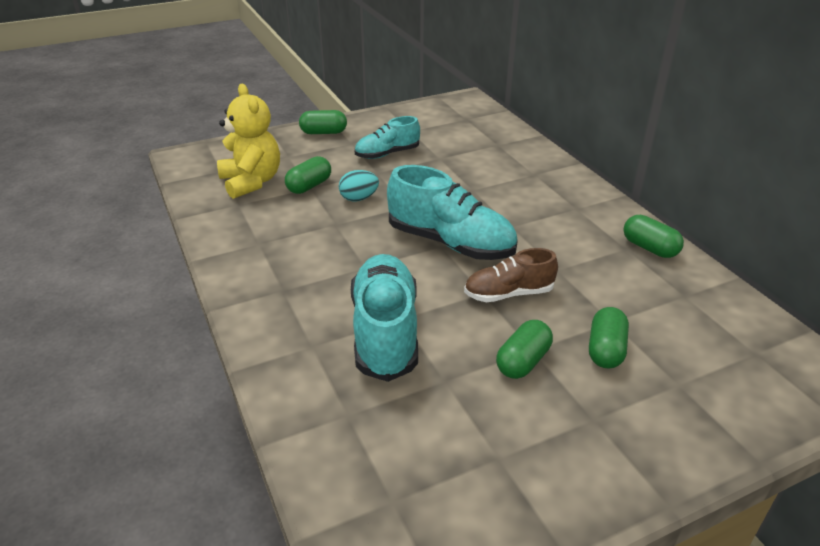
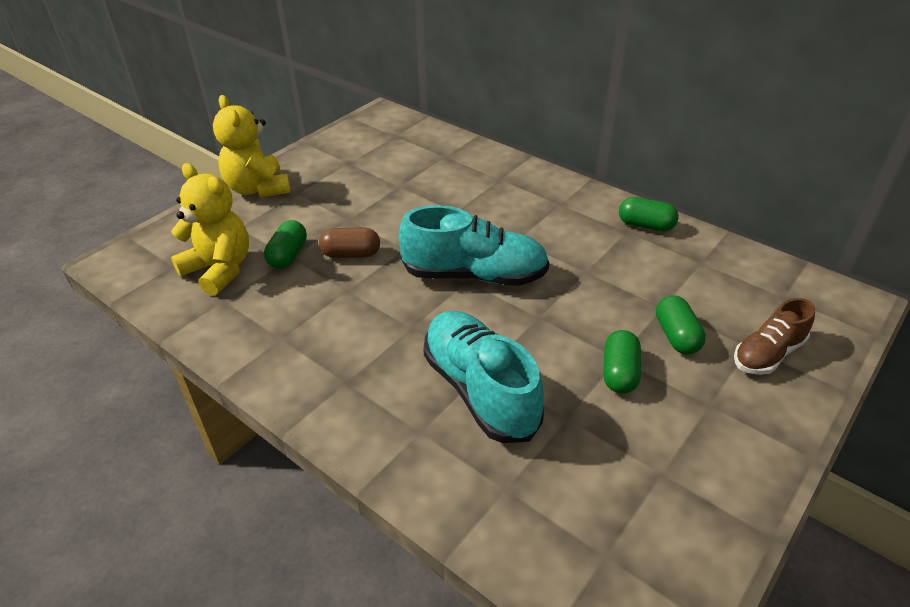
camera: 25 degrees left, 5 degrees up
(323, 132) = (258, 188): green capsule -> yellow teddy bear
(359, 198) = (351, 254): turquoise egg -> brown capsule
(387, 154) = (344, 195): turquoise shoe -> none
(508, 294) = (562, 310): brown shoe -> brown shoe (768, 354)

